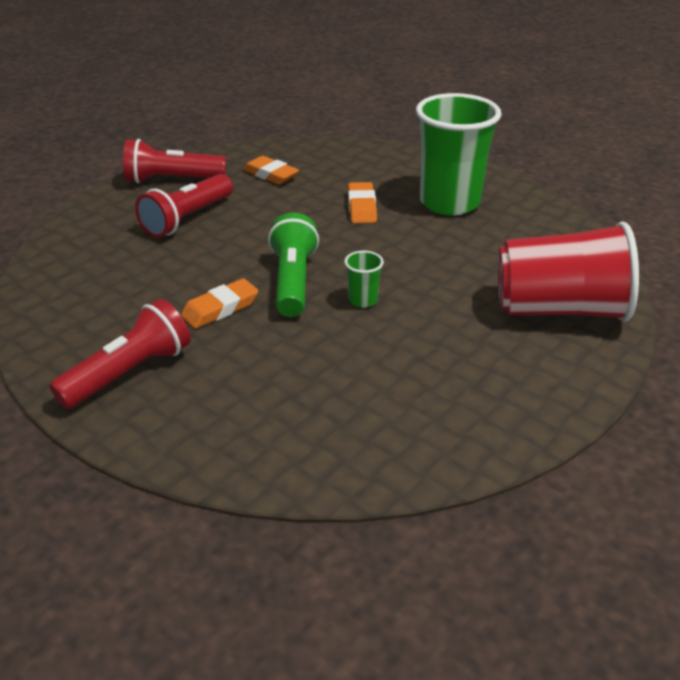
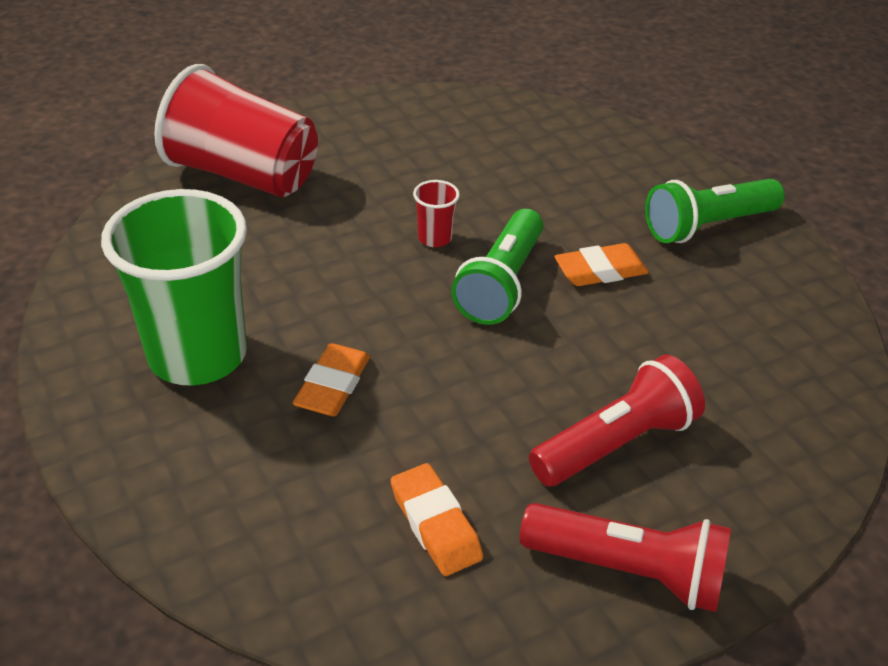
camera: 160 degrees left, 5 degrees up
(130, 372) = (707, 226): red flashlight -> green flashlight
(363, 300) = (435, 238): green cup -> red cup

